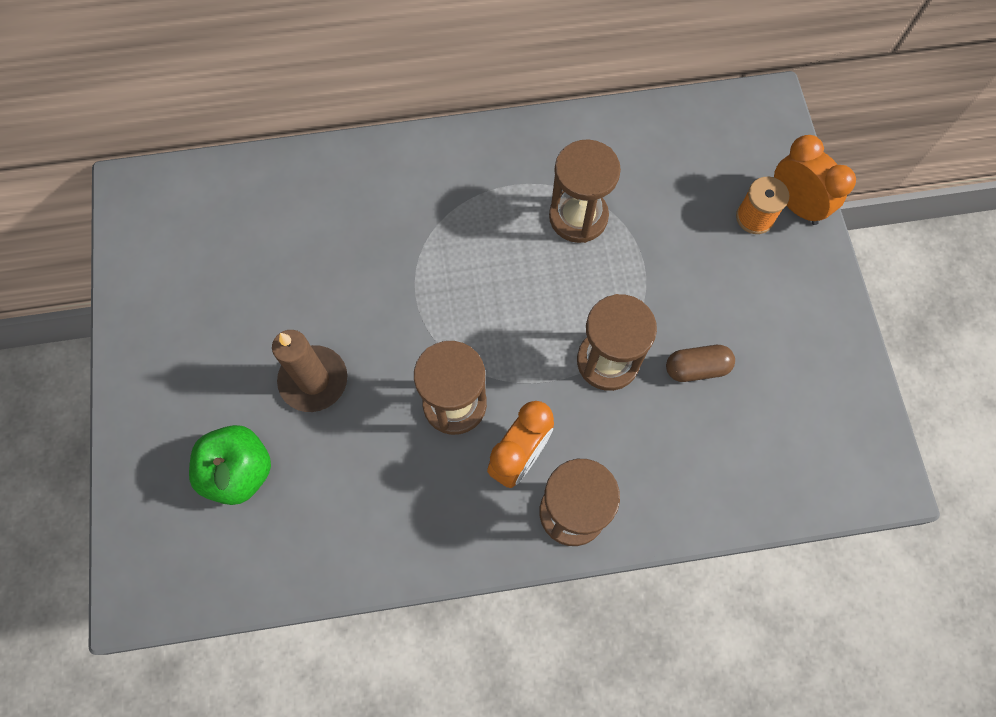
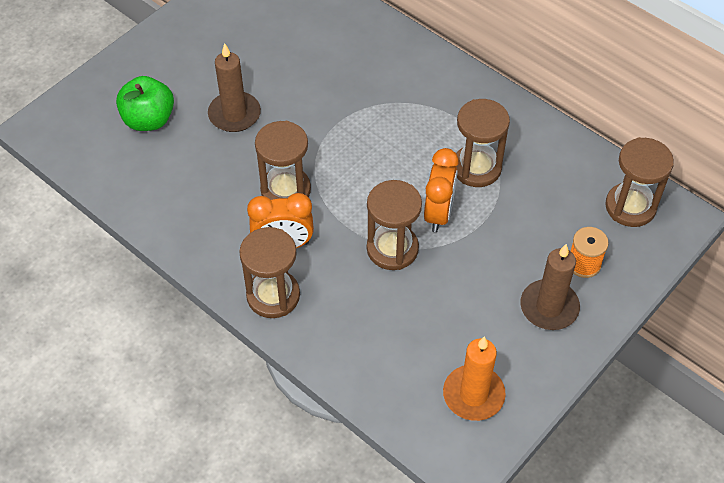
camera: 50 degrees right, 15 degrees down
(696, 368) = (437, 300): brown capsule -> none
(725, 133) = (630, 207): none -> brown hourglass
(777, 282) = (549, 307): none -> brown candle
(795, 205) = (620, 281): orange clock -> orange clock (438, 213)
(820, 417) = (473, 395): none -> orange candle

